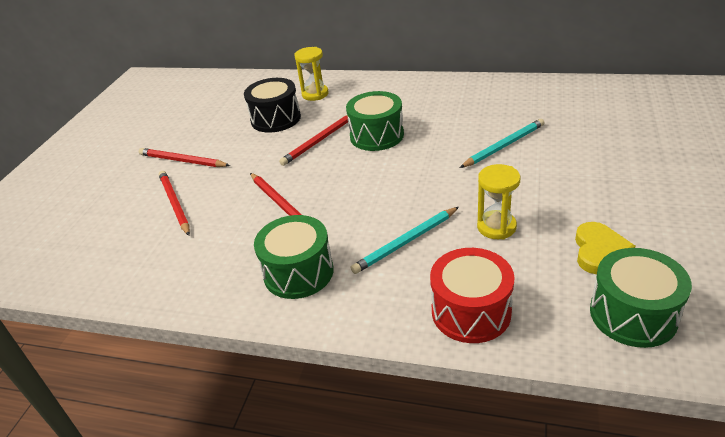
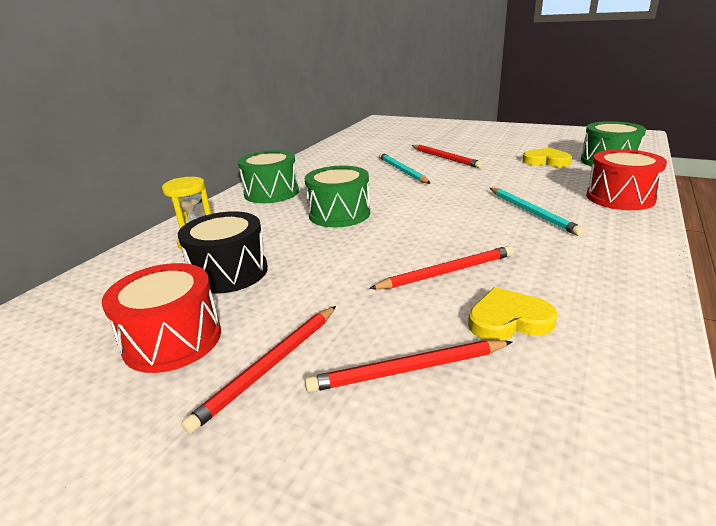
camera: 80 degrees left, 10 degrees down
(206, 126) = (172, 340): none -> red drum
(218, 236) = (508, 320): none -> yellow heart
(298, 272) = (581, 264): green drum -> green drum (271, 192)
(319, 141) = (320, 244): red pencil -> red pencil (445, 158)
(496, 227) = (515, 182): yellow hourglass -> none

